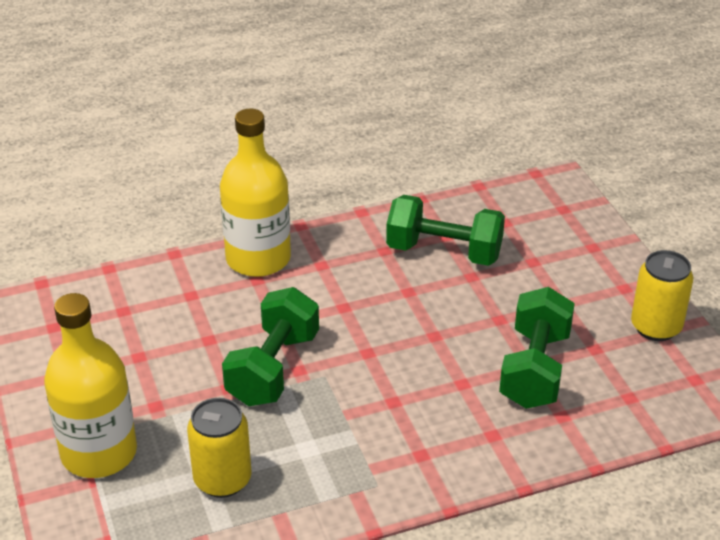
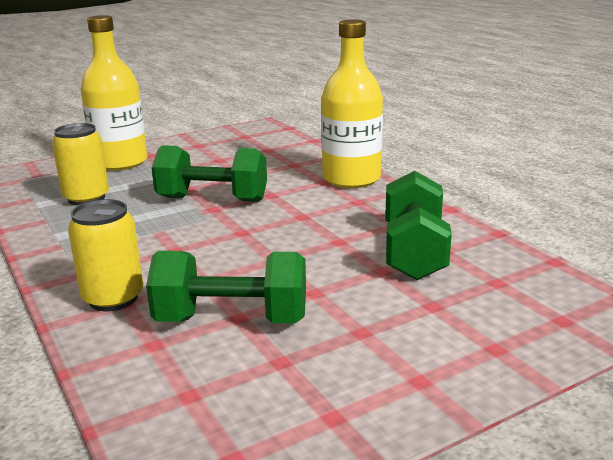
camera: 80 degrees right, 15 degrees down
(656, 327) = (342, 413): yellow can -> yellow can (113, 298)

